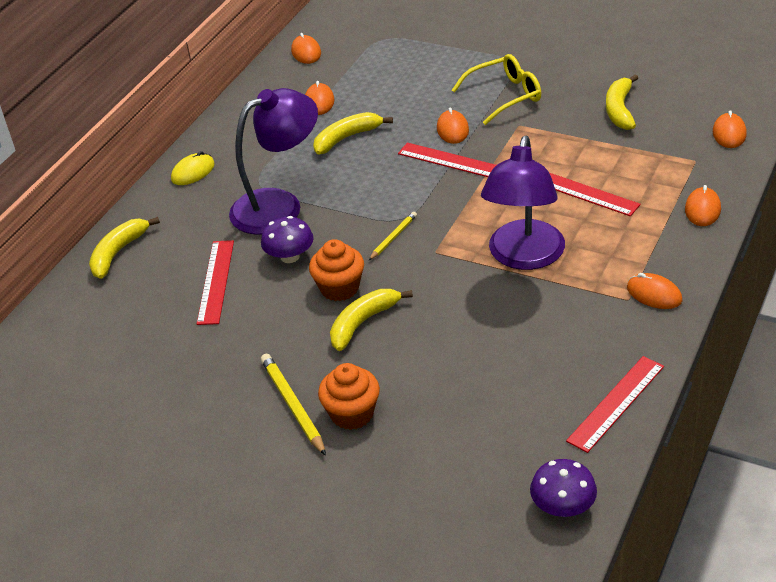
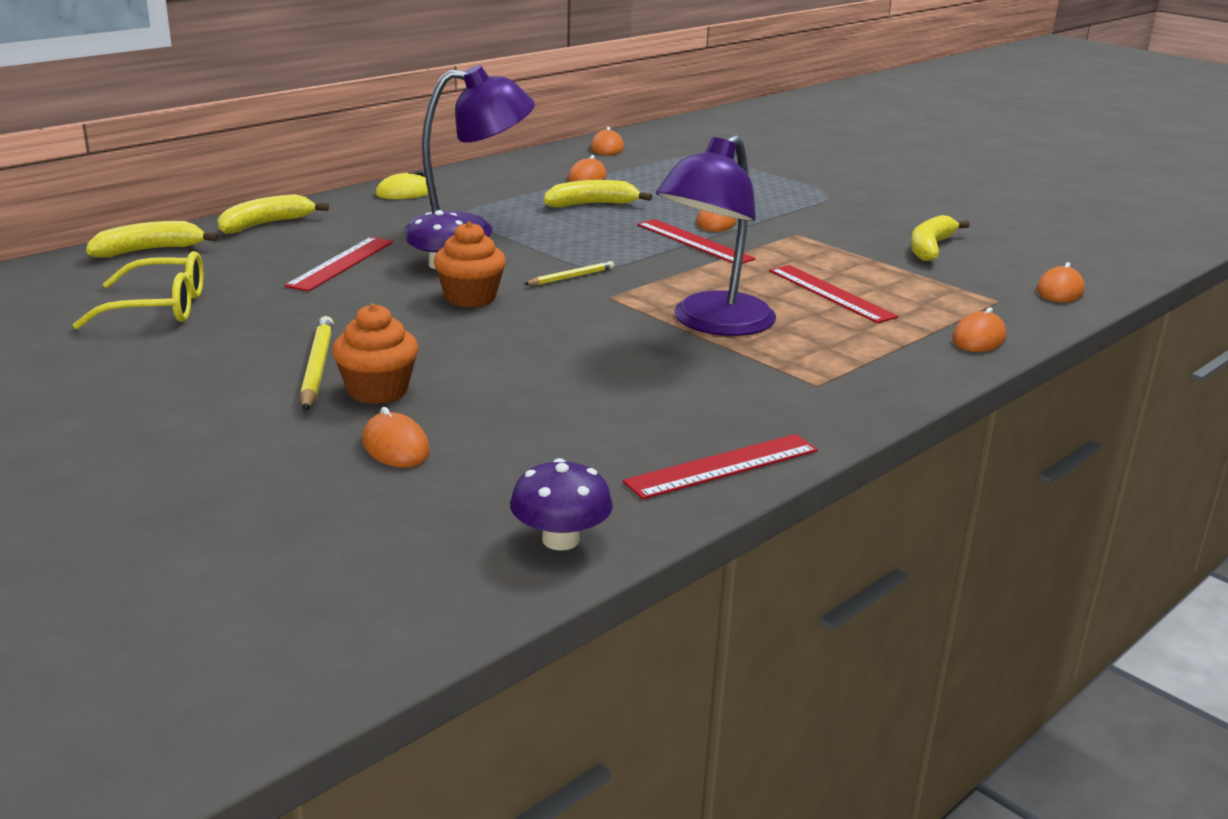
camera: 15 degrees right, 15 degrees down
(363, 323) = (469, 327): yellow banana -> yellow banana (149, 250)
(504, 96) = (799, 213): yellow glasses -> yellow glasses (159, 307)
(654, 294) = (856, 388): orange mouse -> orange mouse (395, 446)

